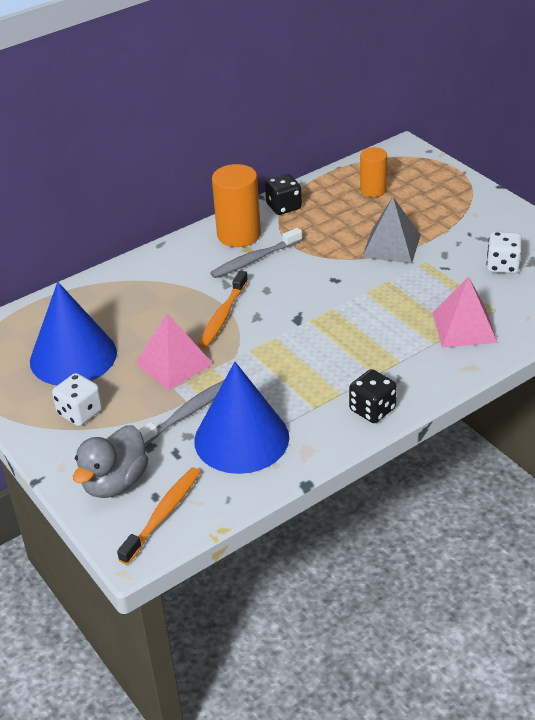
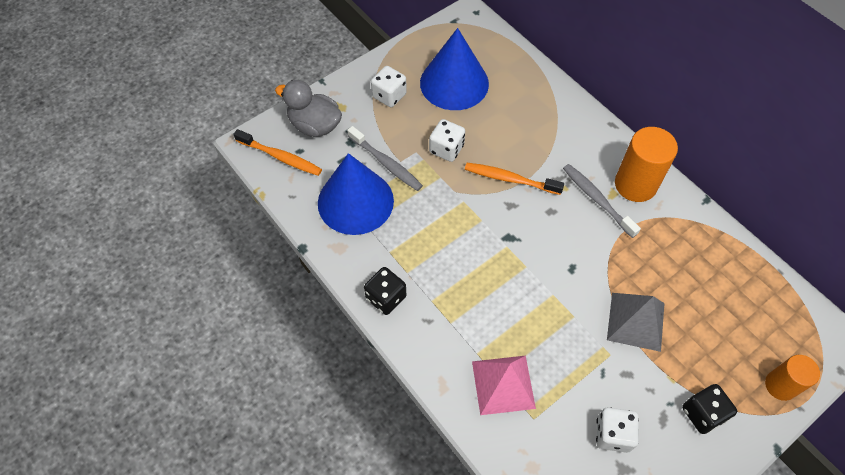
camera: 85 degrees right, 20 degrees up
(174, 363) = (446, 149): pink pyramid -> white dice
(283, 207) = (691, 221): black dice -> black dice (702, 414)
(373, 190) = (739, 306): orange cylinder -> orange cylinder (780, 385)

